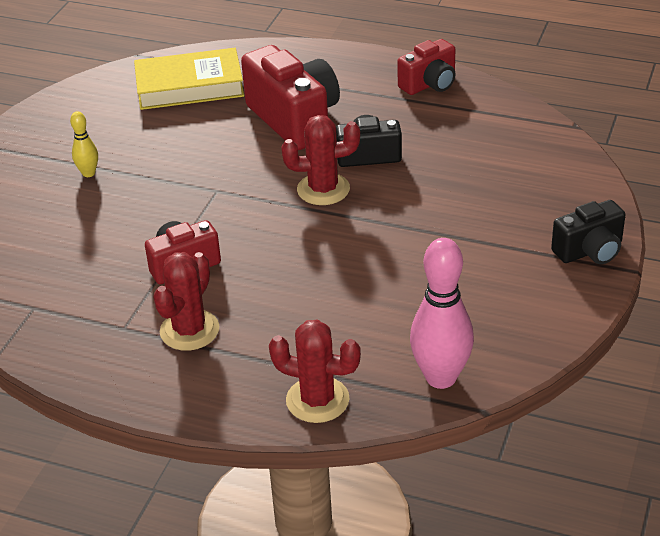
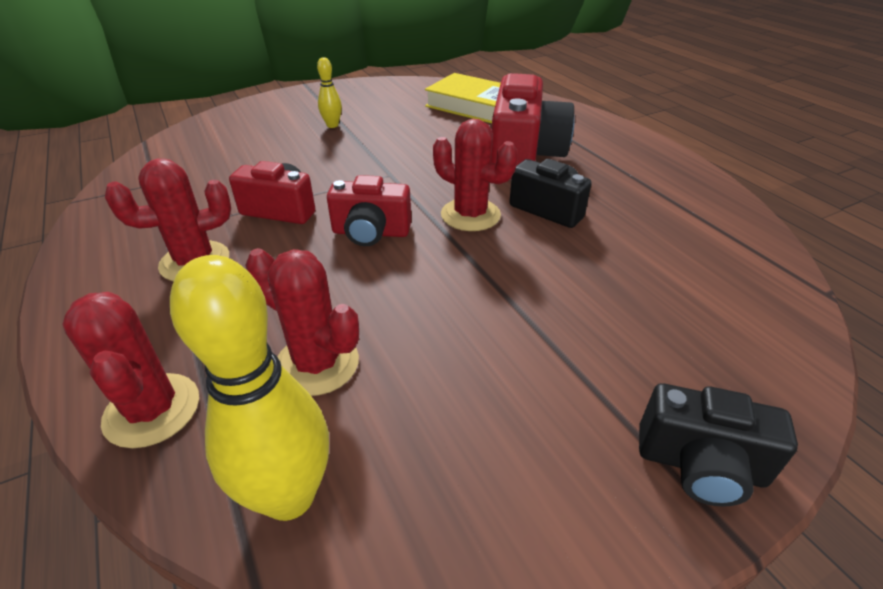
camera: 40 degrees right, 0 degrees up
(367, 326) = (317, 364): none -> red cactus
(429, 84) = (684, 182): red camera -> red camera (371, 232)
(441, 377) = (289, 496): pink bowling pin -> yellow bowling pin

